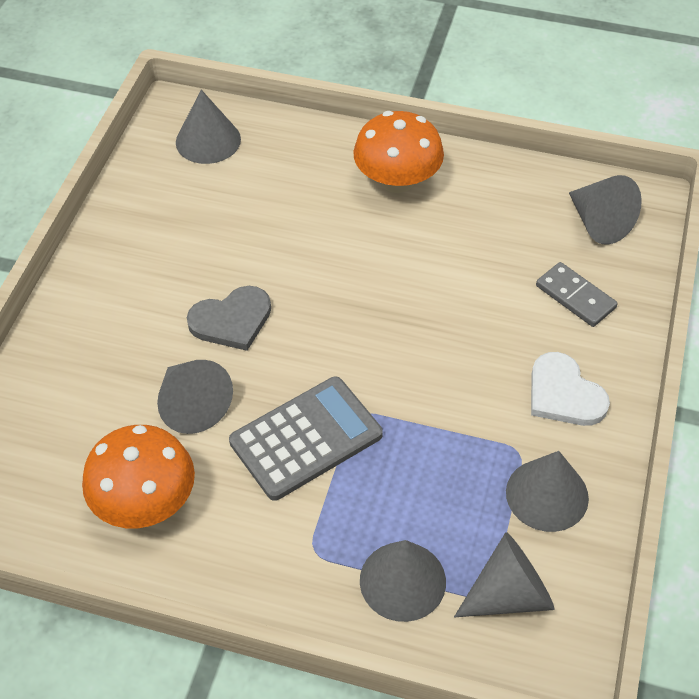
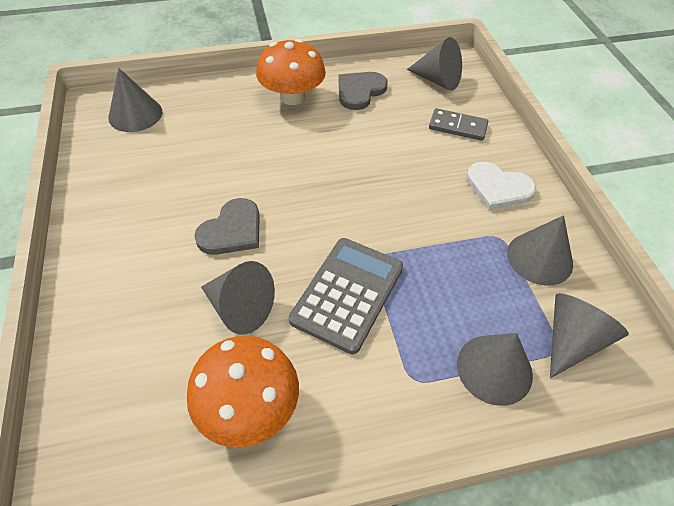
camera: 30 degrees left, 0 degrees up
(485, 203) = (360, 91): none -> grey heart

